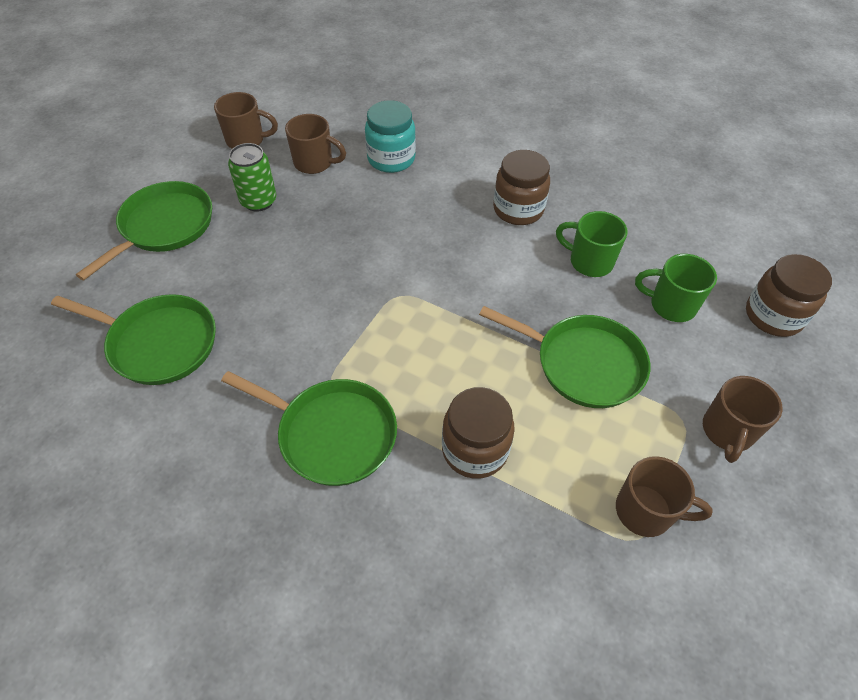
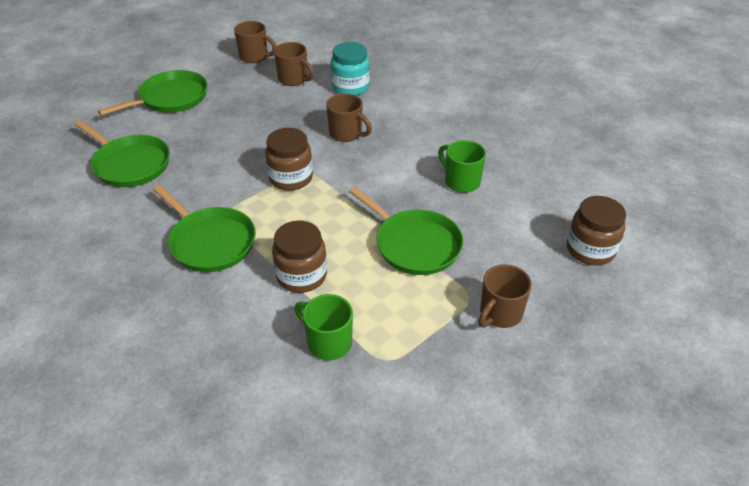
camera: 20 degrees right, 10 degrees down
(258, 201) = (241, 95): green can -> none
(518, 209) = (426, 137): brown jar -> brown jar (291, 178)
(645, 511) = (403, 345): brown mug -> brown mug (346, 134)
(671, 305) = (508, 223): green mug -> green mug (328, 342)

